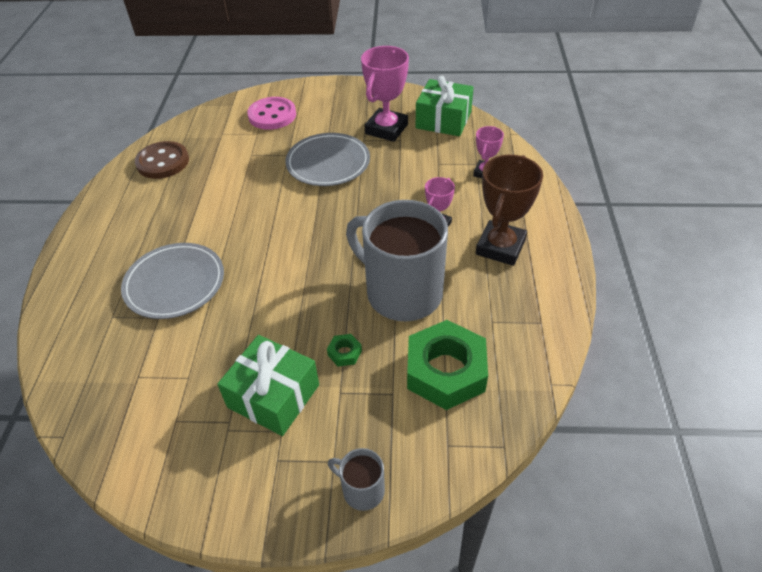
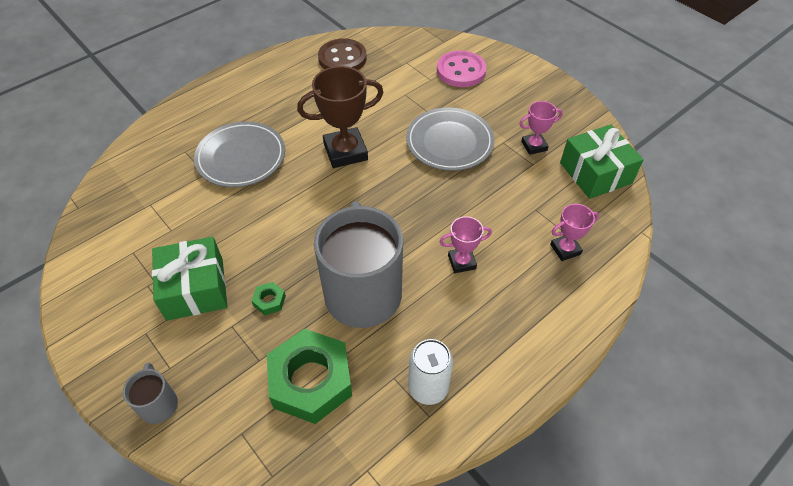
camera: 45 degrees right, 5 degrees up
(386, 129) = (534, 146): pink trophy -> pink trophy, size x0.55
(500, 247) = (485, 325): brown trophy -> brown trophy (345, 152)
(519, 308) = (428, 388): none -> white can

